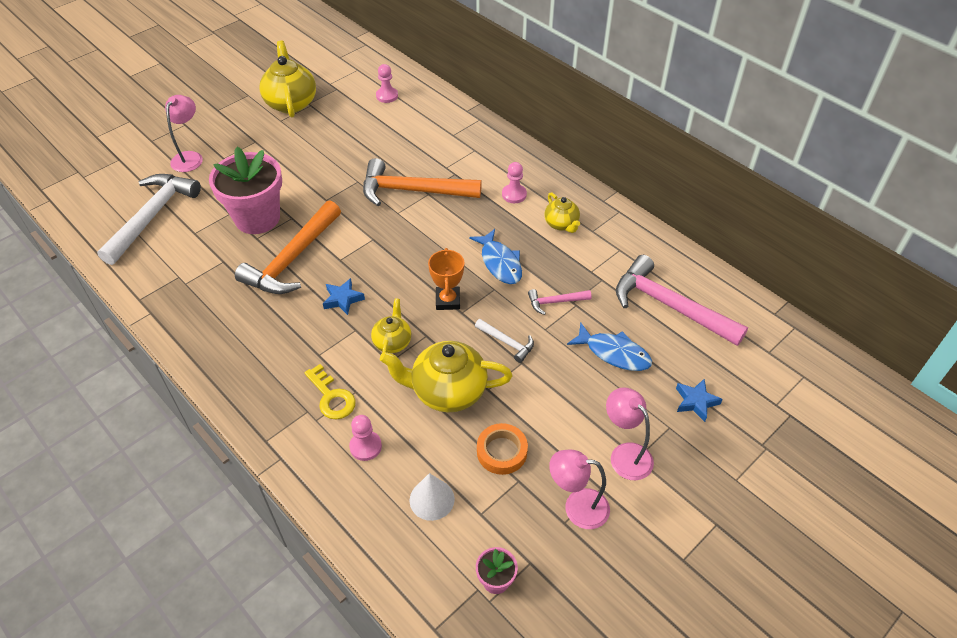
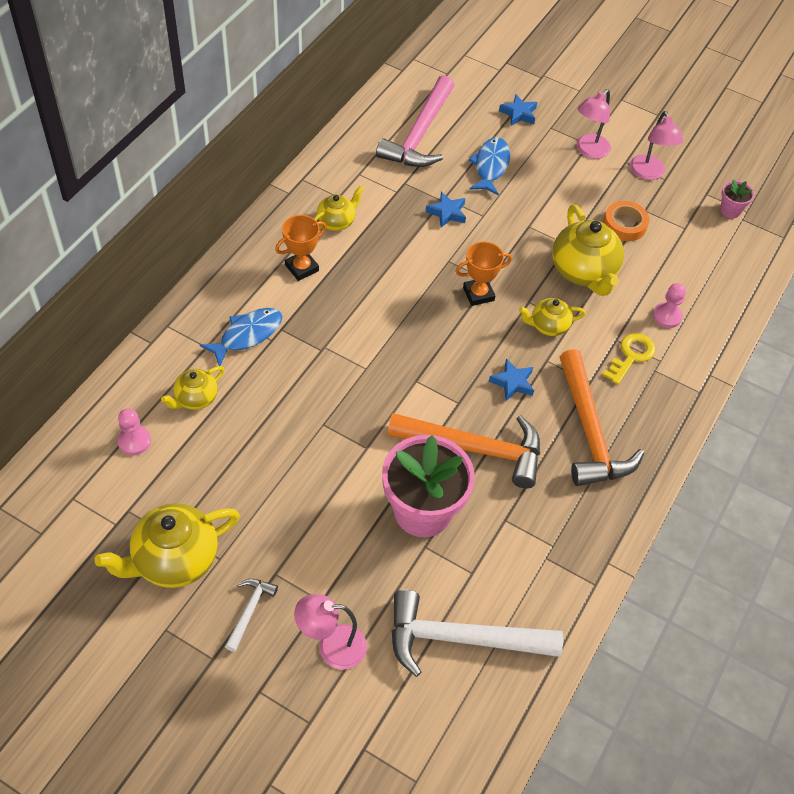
camera: 110 degrees left, 5 degrees up
(409, 125) = (195, 398): none -> yellow teapot
(412, 191) = (323, 363): orange hammer -> orange hammer (590, 432)
(432, 499) = (689, 260): white cone -> none
(500, 263) = (411, 262): blue fish -> blue fish (247, 335)
(507, 342) = (511, 240): white hammer -> white hammer (249, 611)
(514, 194) = (302, 268): pink pawn -> orange trophy
(555, 302) = (447, 213): pink hammer -> blue star

